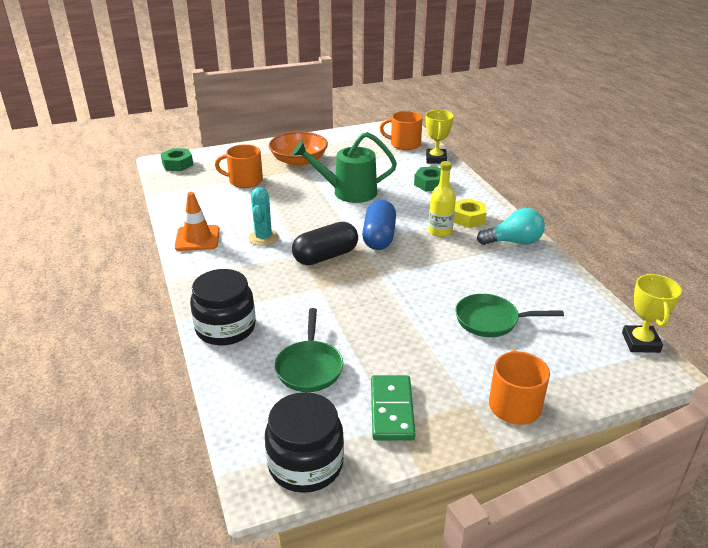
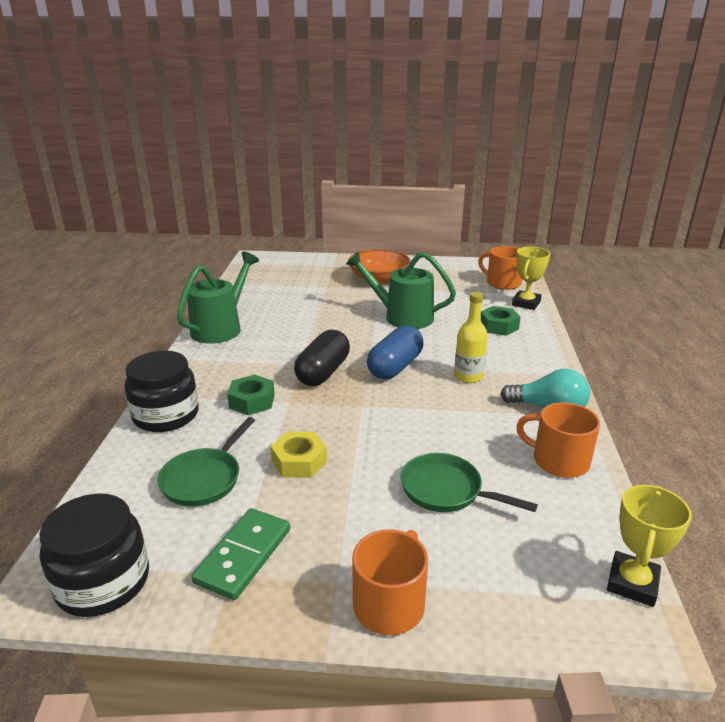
camera: 25 degrees right, 5 degrees down
(177, 164) = (266, 262): green nut -> green nut (252, 401)
(197, 238) = (221, 327): orange traffic cone -> green watering can
(245, 181) = (311, 287): orange mug -> orange mug (559, 461)
(263, 238) = (280, 341): turquoise cactus -> none
(325, 256) = (323, 372): black capsule -> black capsule turned 60 degrees counterclockwise
(468, 218) = (513, 370): yellow nut -> yellow nut (299, 461)

